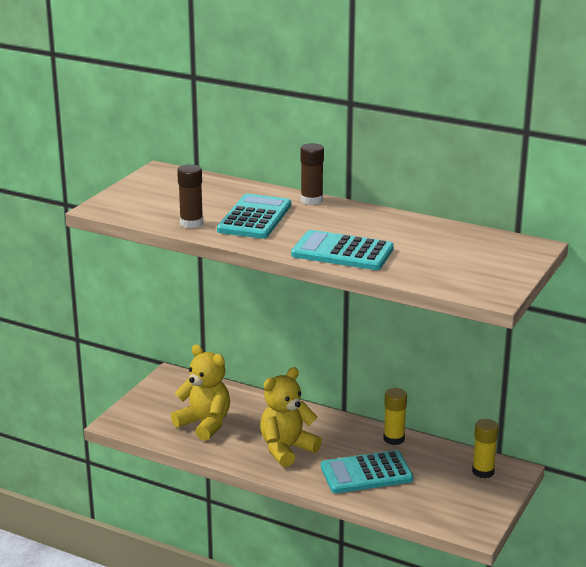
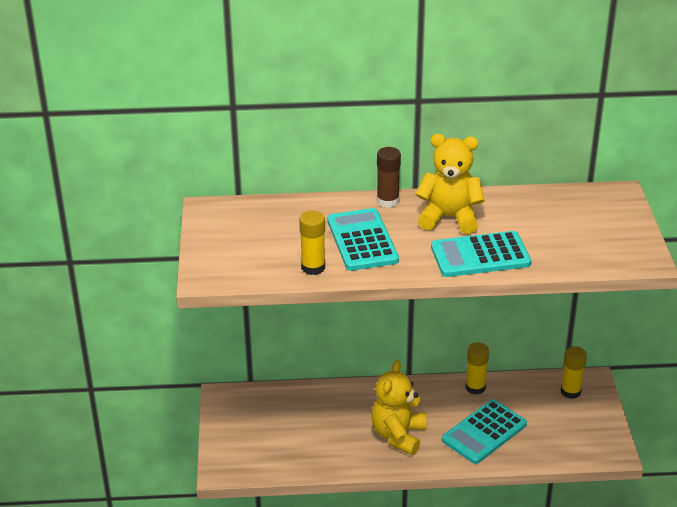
camera: 30 degrees left, 10 degrees up
(191, 223) = (313, 267): brown glue stick -> yellow glue stick
(204, 424) = (304, 438): yellow teddy bear -> yellow teddy bear (449, 218)

